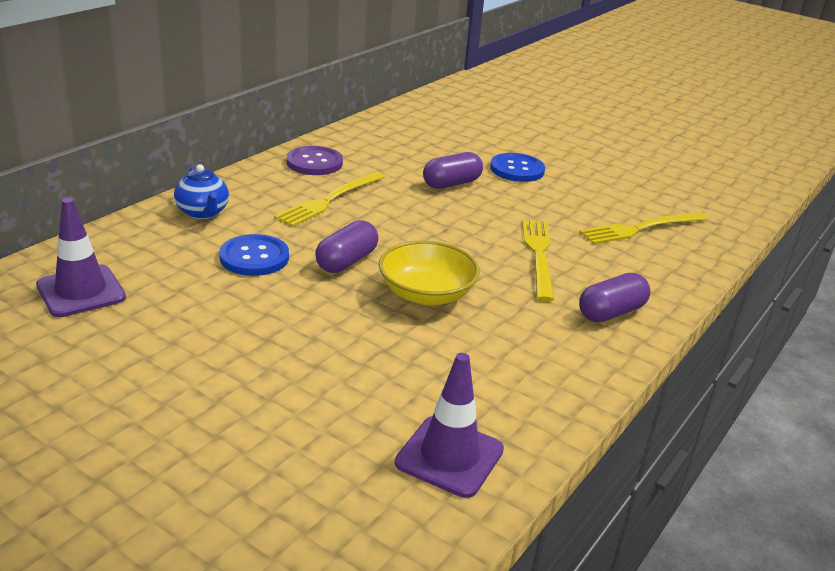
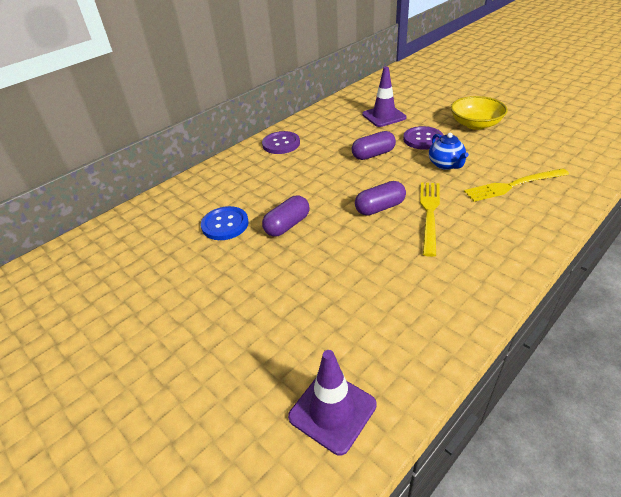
camera: 15 degrees right, 10 degrees up
(81, 291) = (107, 257): purple traffic cone -> purple traffic cone (384, 116)
(203, 213) = (199, 189): blue teapot -> blue teapot (446, 165)
(329, 200) = (285, 173): yellow fork -> none
(426, 294) = (339, 252): yellow bowl -> yellow bowl (475, 124)
(517, 169) = (423, 139): blue button -> purple button
(611, 312) = (481, 266): purple capsule -> purple capsule (380, 208)

